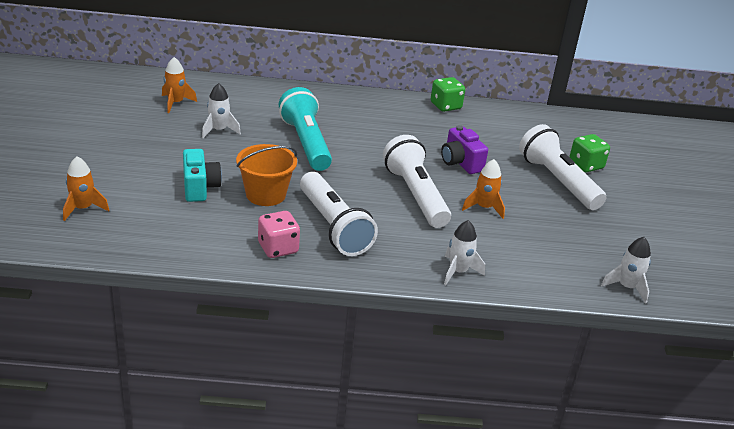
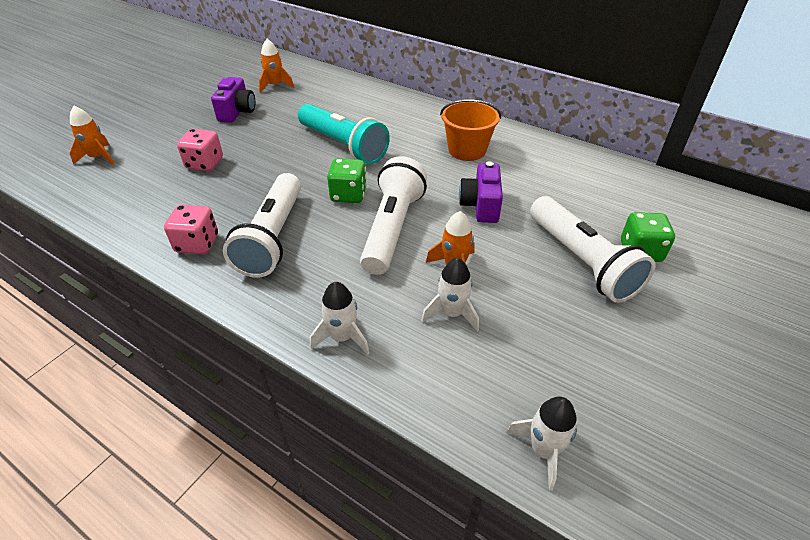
camera: 35 degrees right, 10 degrees up
(169, 136) = (237, 112): none -> purple camera
(199, 187) = (205, 163): turquoise camera -> pink dice
(219, 130) = (281, 116): white rocket -> white rocket (452, 313)
(266, 194) = (250, 186): orange bucket -> orange bucket (467, 150)
(306, 143) = (343, 145): turquoise flashlight -> turquoise flashlight turned 120 degrees clockwise
(445, 106) = (527, 140): green dice -> green dice (348, 195)
(557, 181) = (581, 261): white flashlight -> white flashlight turned 150 degrees clockwise

